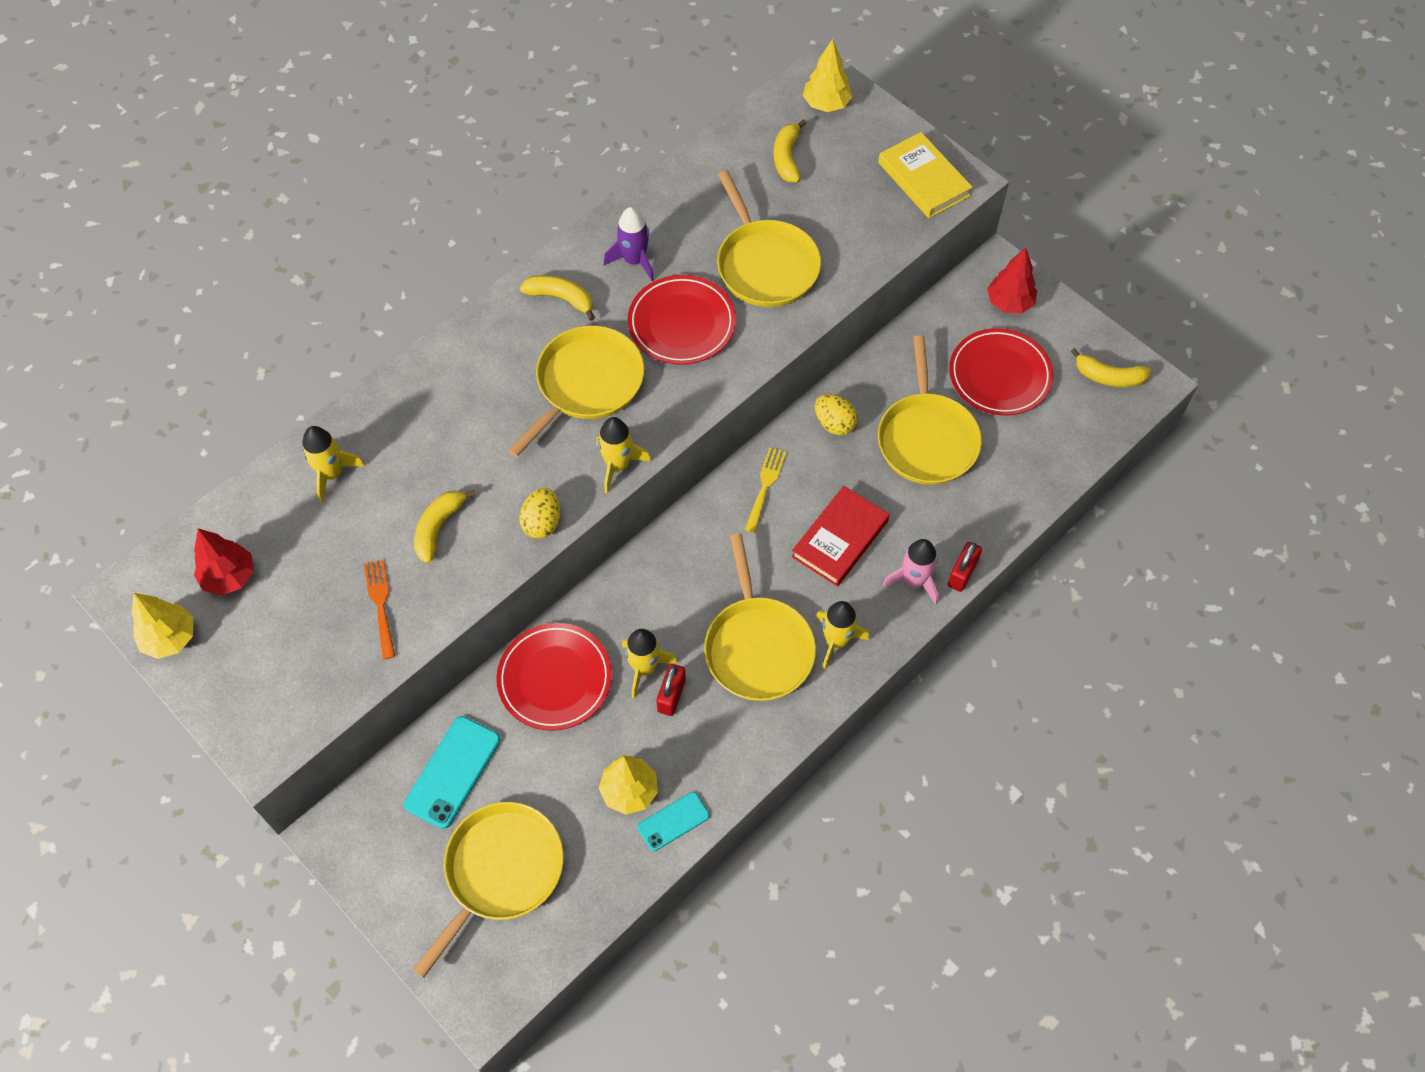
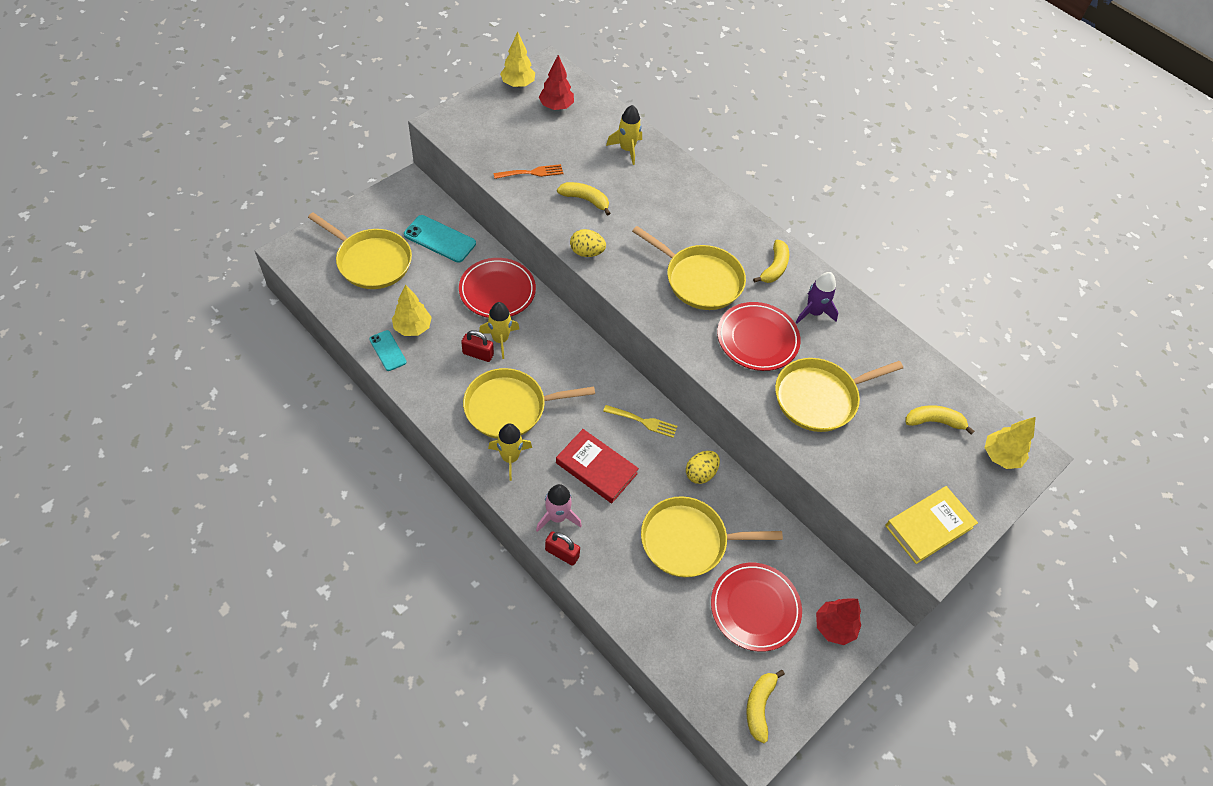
camera: 85 degrees right, 5 degrees down
(618, 465) = (631, 295): yellow rocket -> none

